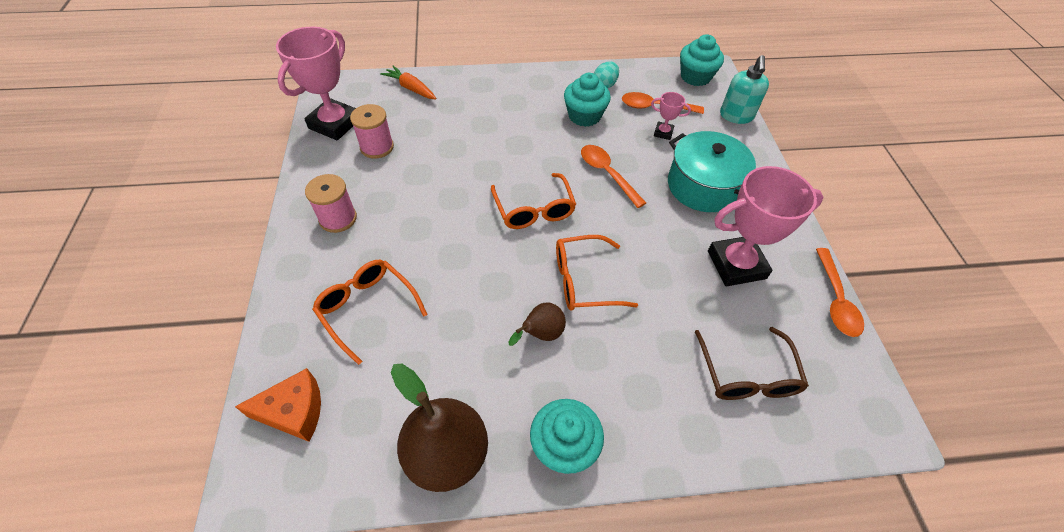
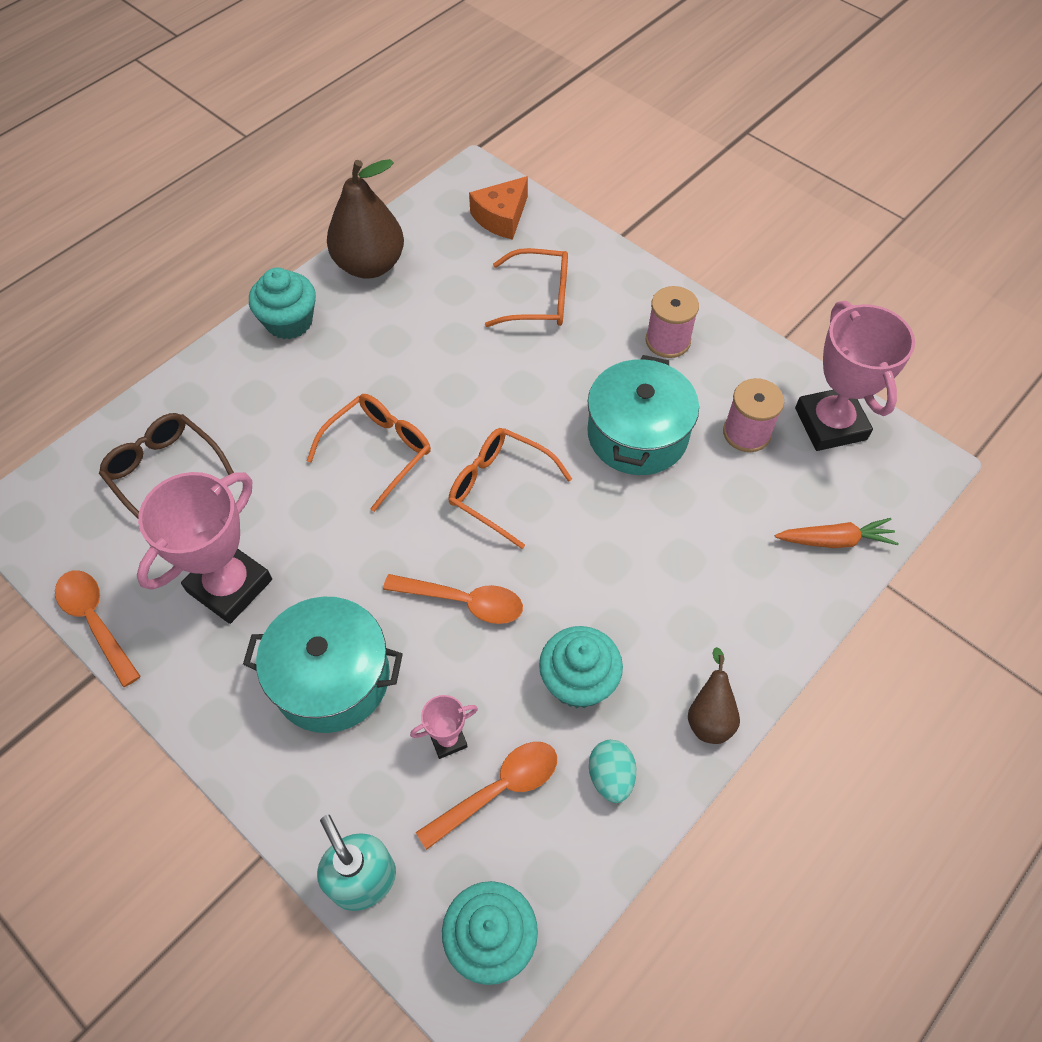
camera: 140 degrees right, 5 degrees up
(428, 184) = (637, 434): none -> turquoise pot
(541, 334) = (376, 379): brown pear -> brown pear (709, 716)

